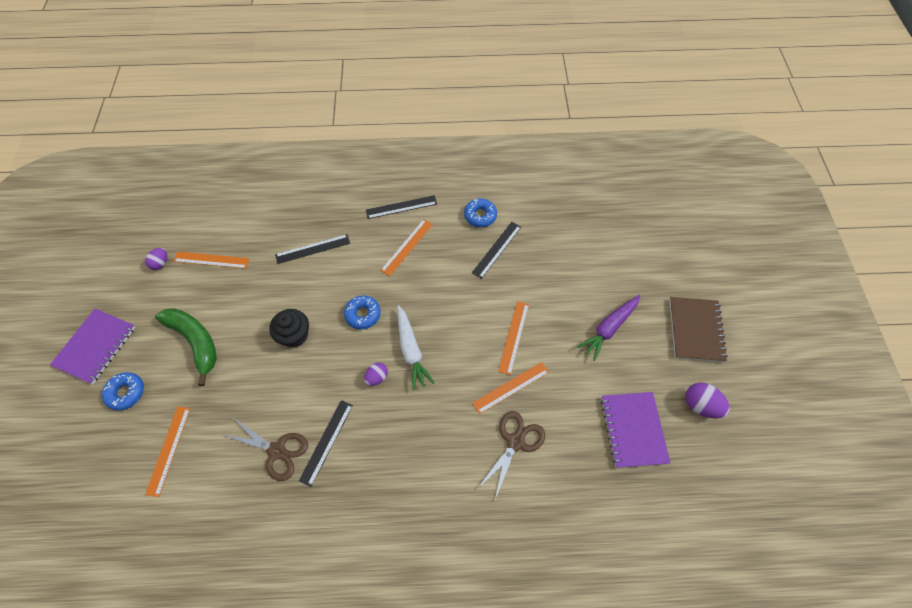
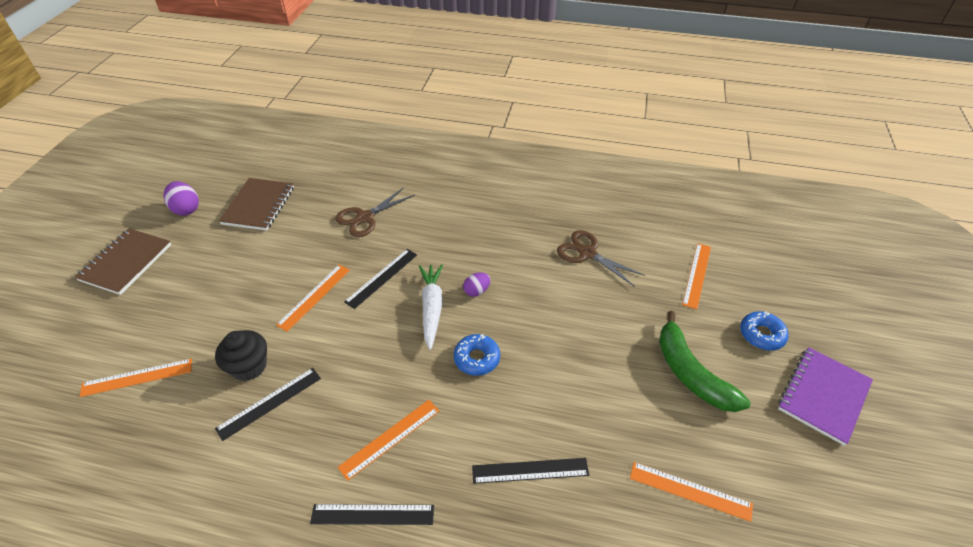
camera: 165 degrees left, 15 degrees down
(161, 263) = (773, 505): purple egg -> none
(294, 335) = (564, 353): black cupcake -> black cupcake (249, 366)
(326, 442) = (538, 251): black ruler -> black ruler (382, 278)
(480, 216) = (260, 464): blue donut -> none
(511, 387) = (345, 255): orange ruler -> orange ruler (137, 377)
(609, 328) = (209, 282): purple carrot -> none
(633, 430) = (258, 205): purple notebook -> brown notebook

